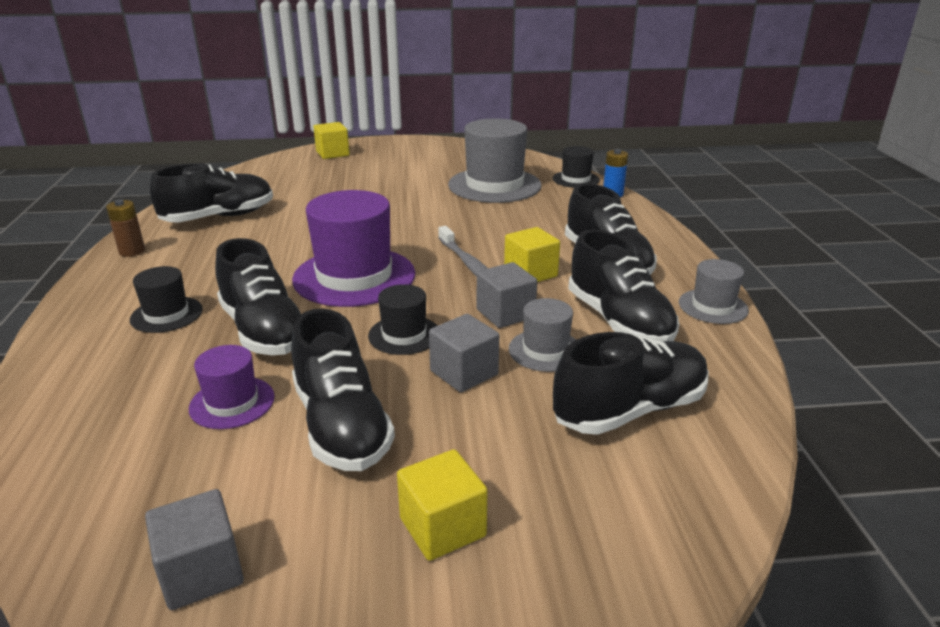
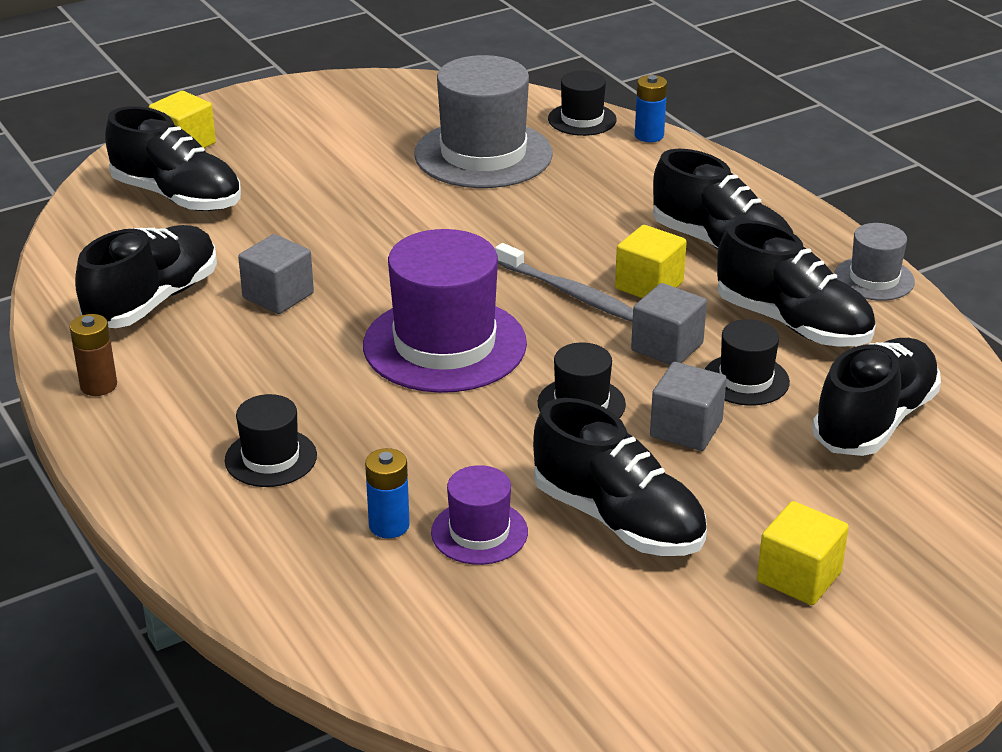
camera: 25 degrees left, 5 degrees up
(180, 378) = (389, 525): none -> blue battery
(201, 572) = (632, 679): grey cube -> grey cube (278, 296)
(264, 331) = (416, 444): black shoe -> black shoe (177, 196)
(545, 350) = (745, 380): grey hat -> black hat

